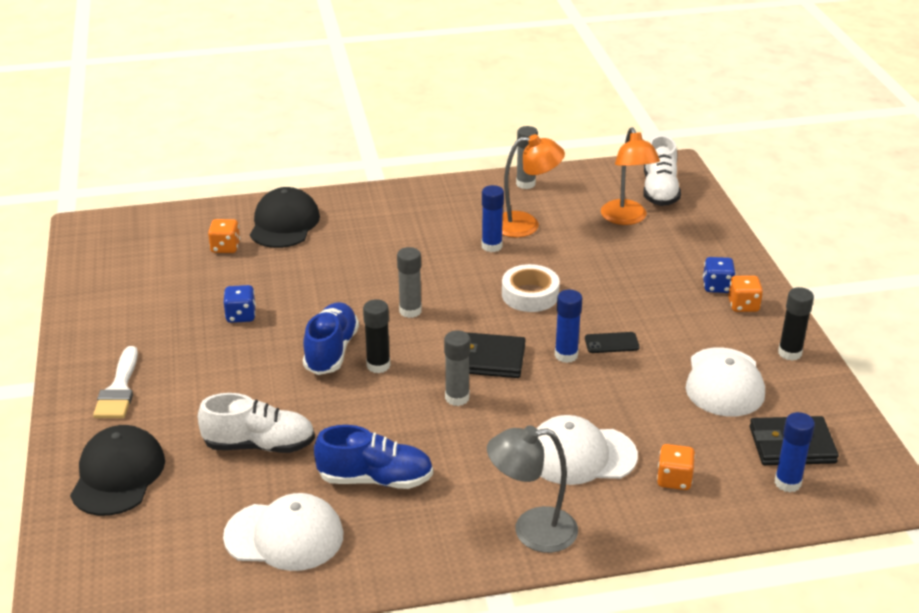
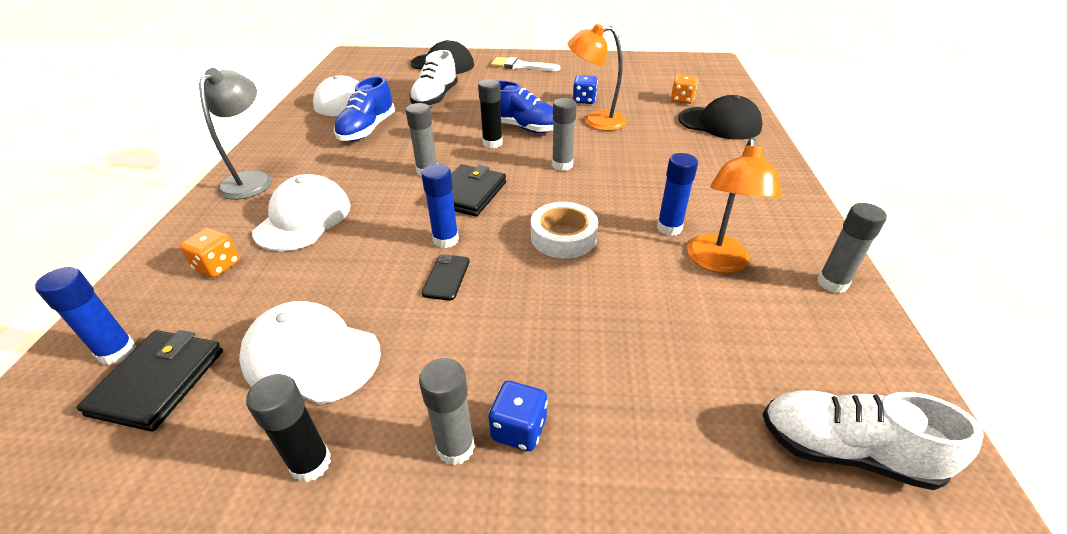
camera: 105 degrees right, 5 degrees up
(626, 218) = (738, 371): orange lamp -> orange lamp (595, 121)
(743, 305) = (455, 447): orange dice -> grey glue stick

